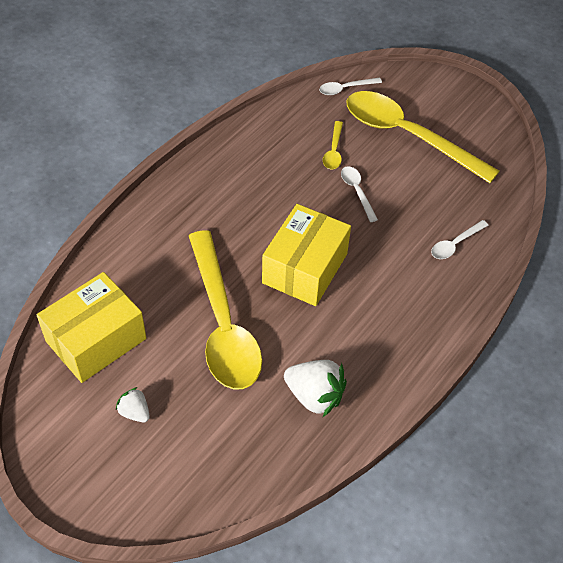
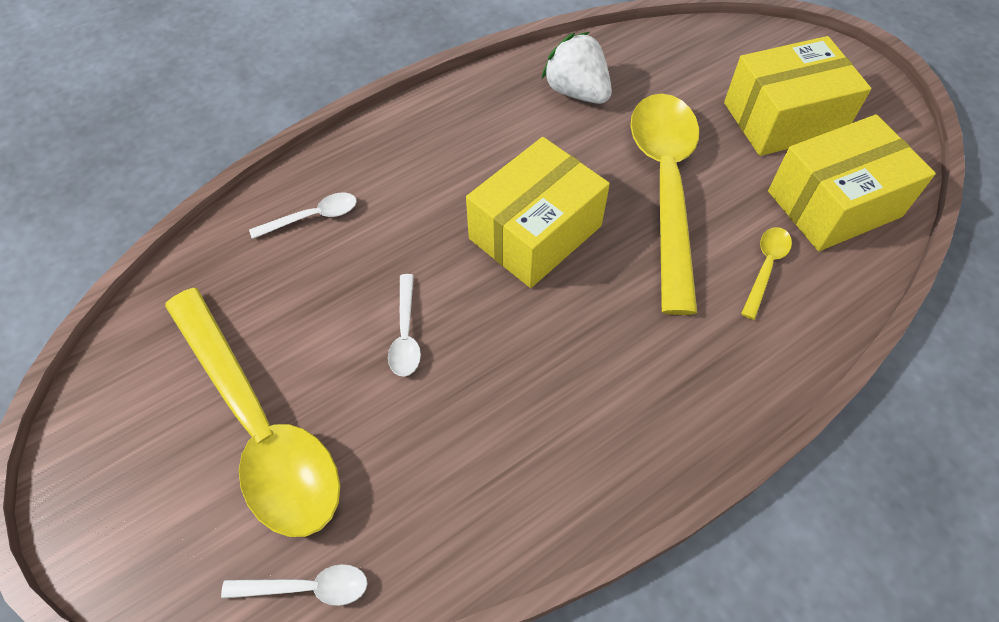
camera: 160 degrees left, 5 degrees up
(135, 412) = (783, 119): white strawberry -> yellow box
(333, 151) = (406, 426): yellow spoon -> yellow spoon (765, 268)

